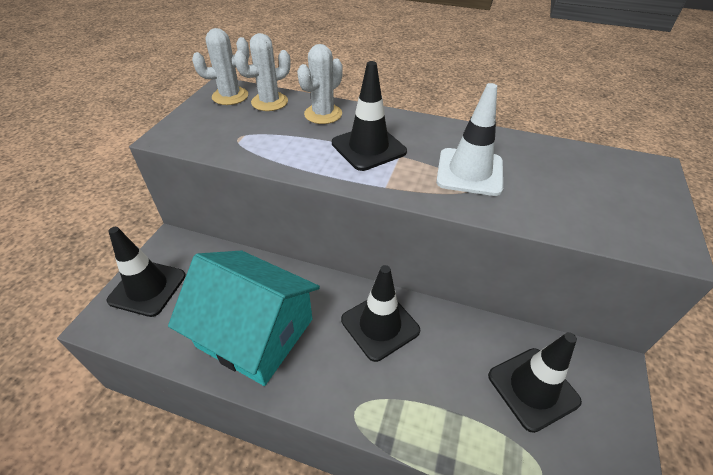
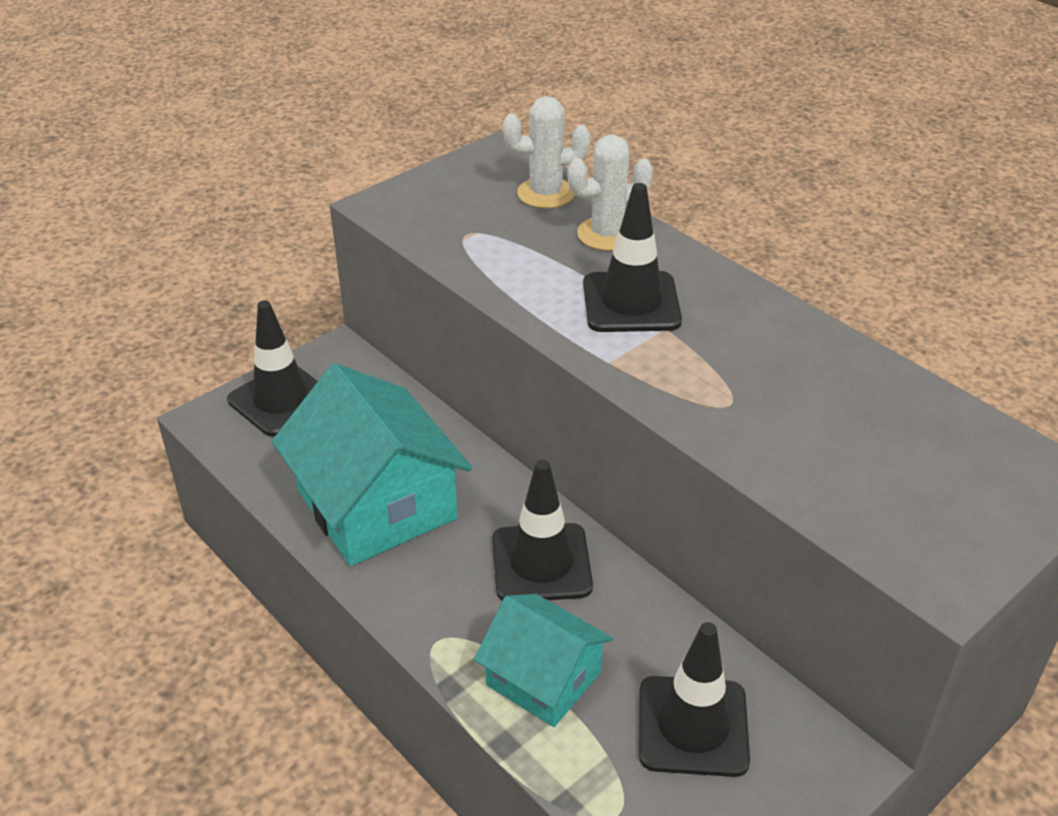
camera: 30 degrees right, 5 degrees down
(230, 96) = (498, 169): white cactus -> none
(434, 402) = (543, 678): none -> turquoise house
(469, 172) = (746, 383): white traffic cone -> none

